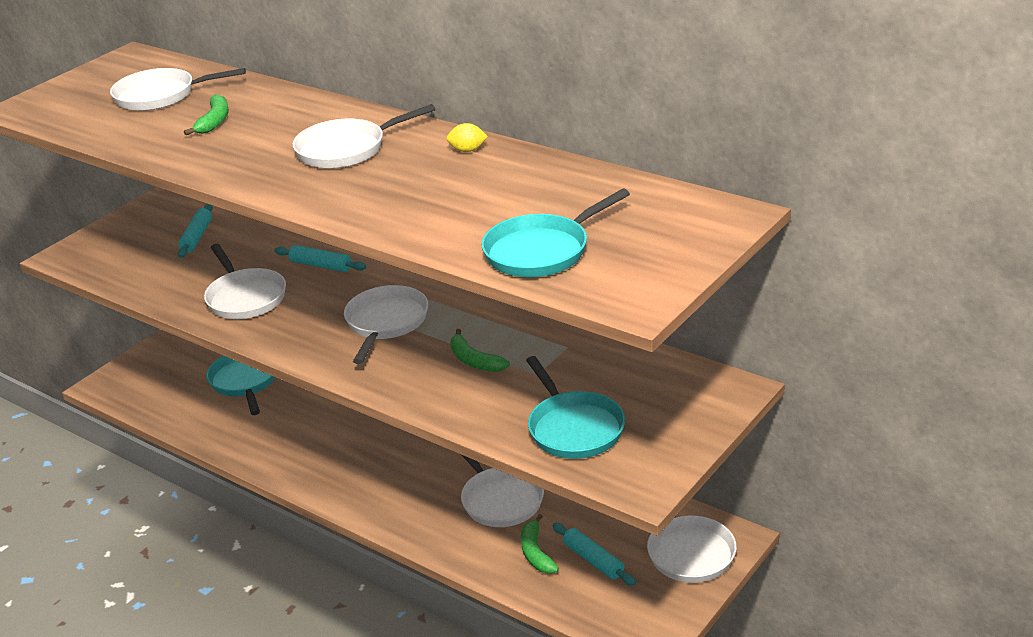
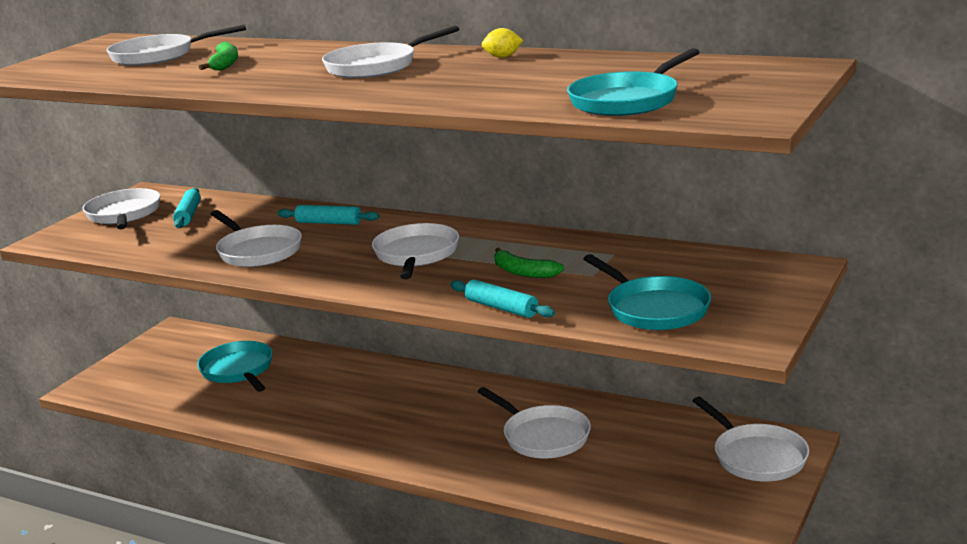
camera: 10 degrees left, 10 degrees down
(139, 228) = (124, 215): none -> white pan
(536, 553) = (599, 475): green banana -> none
(593, 560) = (661, 475): turquoise rolling pin -> turquoise rolling pin (501, 308)

